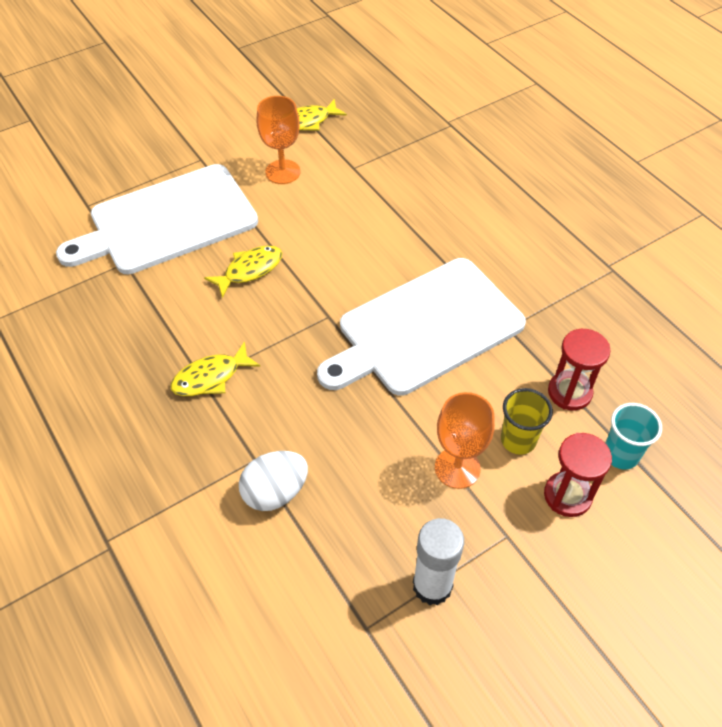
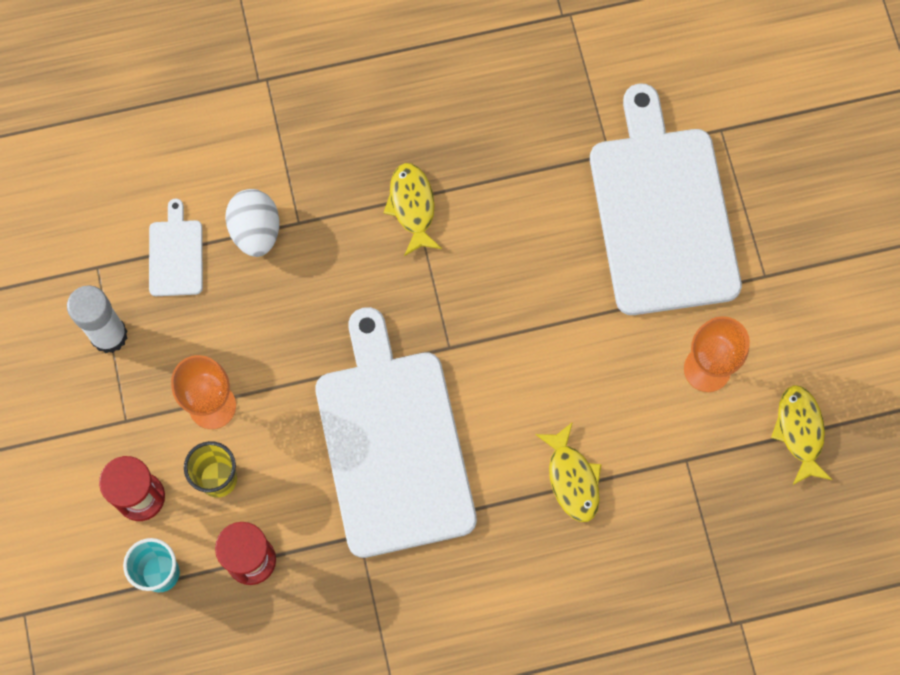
camera: 110 degrees right, 20 degrees up
(250, 270) = (549, 284): yellow fish -> yellow fish (572, 479)
(324, 555) = (176, 254): none -> white cutting board

